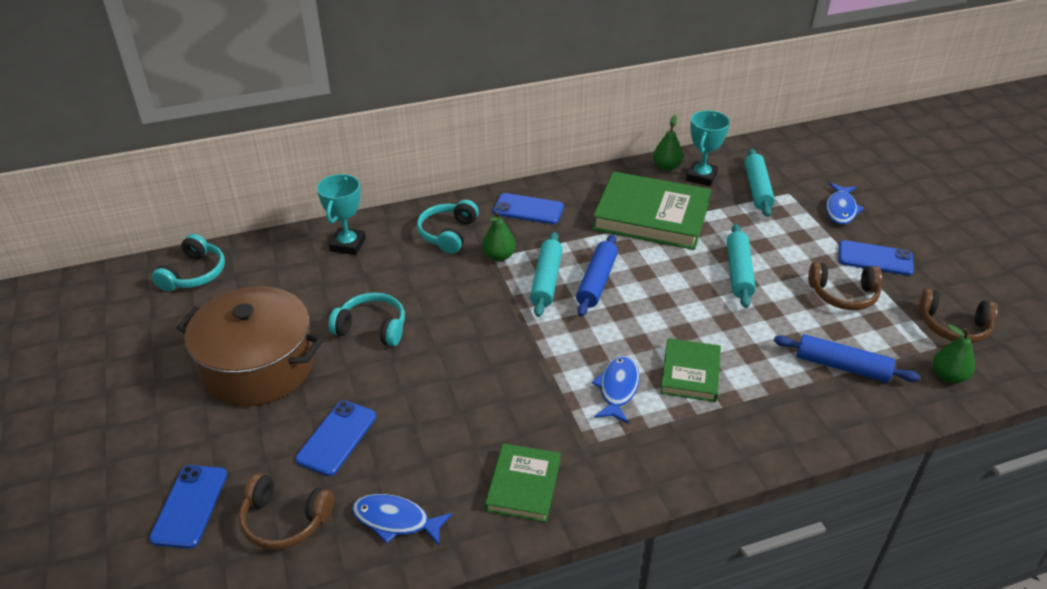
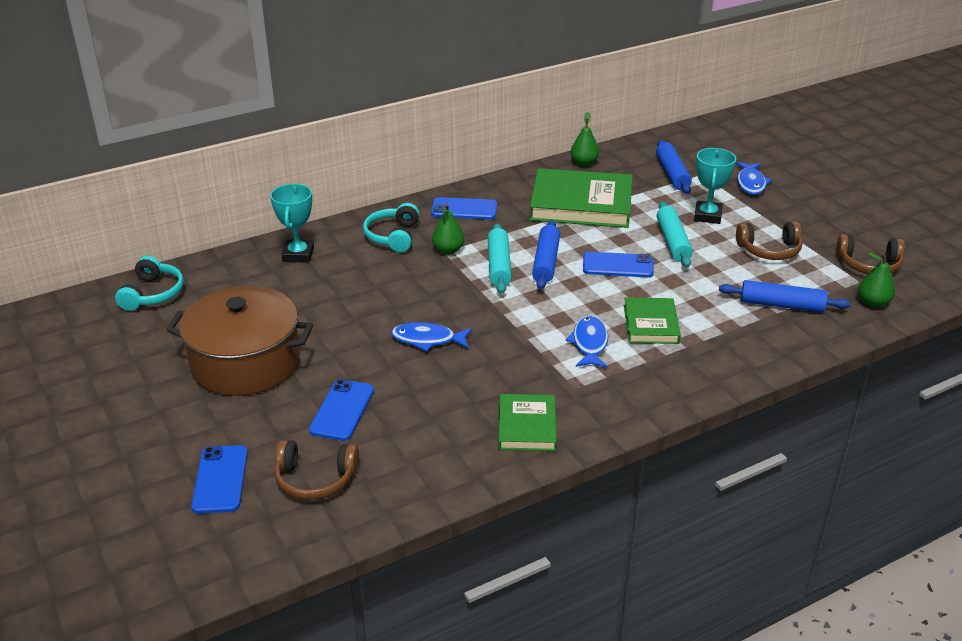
camera: 10 degrees left, 5 degrees down
(372, 327) = (345, 320): turquoise headphones -> none
(396, 520) = (419, 466): blue fish -> blue fish (427, 340)
(701, 177) = (618, 168): turquoise trophy -> turquoise trophy (707, 216)
(757, 189) = (672, 174): turquoise rolling pin -> blue rolling pin
(875, 258) = (790, 219): blue phone -> blue phone (618, 265)

